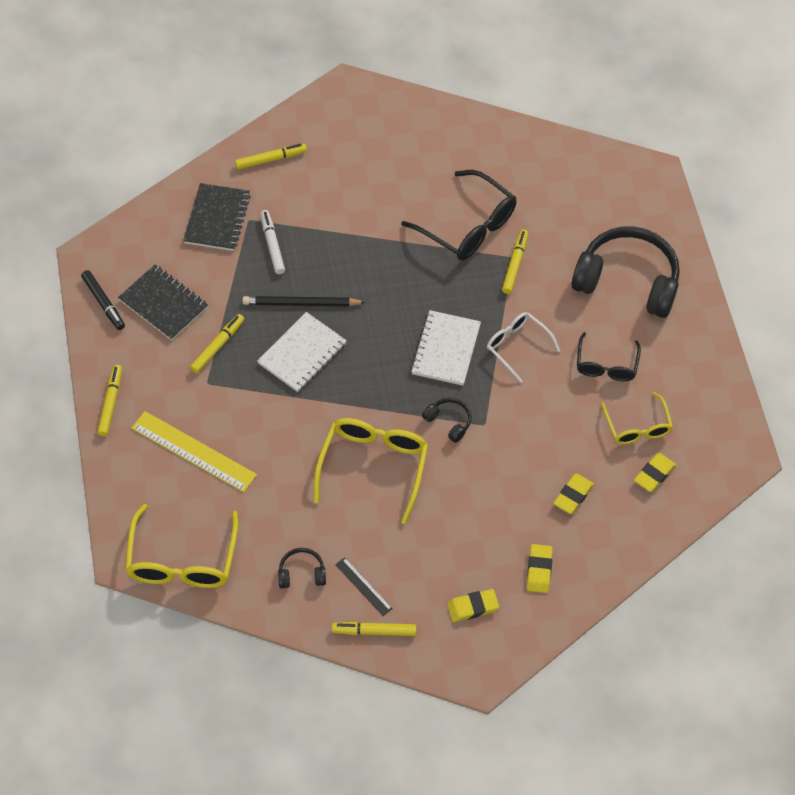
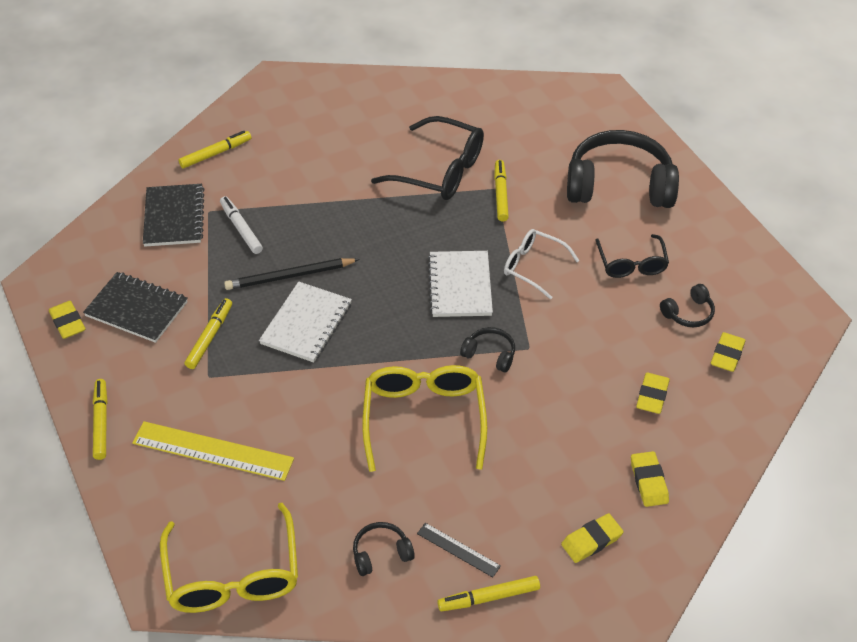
camera: 15 degrees left, 10 degrees down
(103, 303) = (67, 322): black marker -> yellow eraser
(637, 426) = (688, 313): yellow glasses -> black headphones

